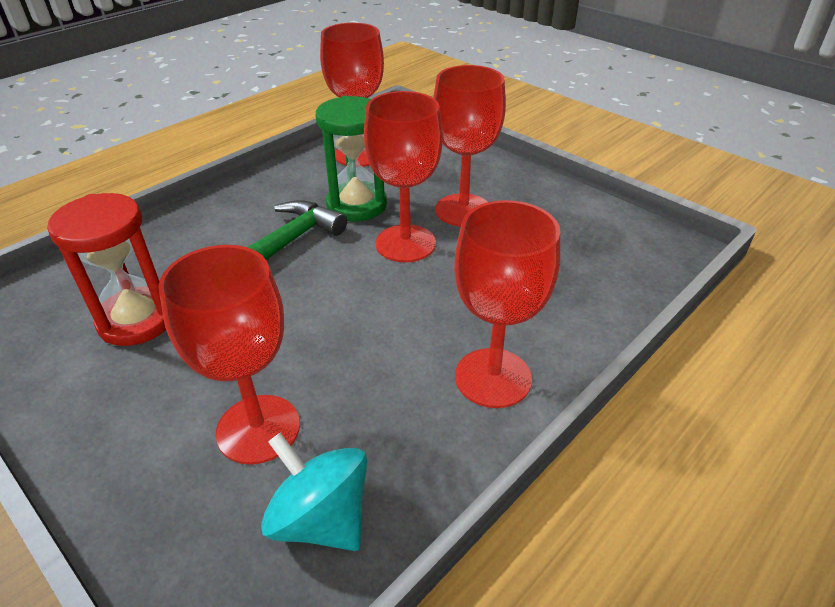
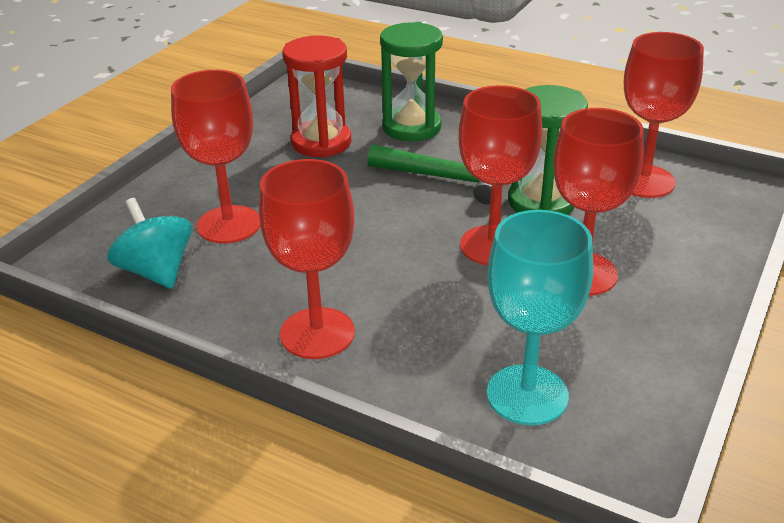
camera: 75 degrees right, 5 degrees down
(168, 249) = (411, 127): none -> green hourglass
(321, 518) = (156, 271): turquoise spinning top -> turquoise spinning top turned 60 degrees counterclockwise
(598, 269) = (527, 395): none -> turquoise goblet

